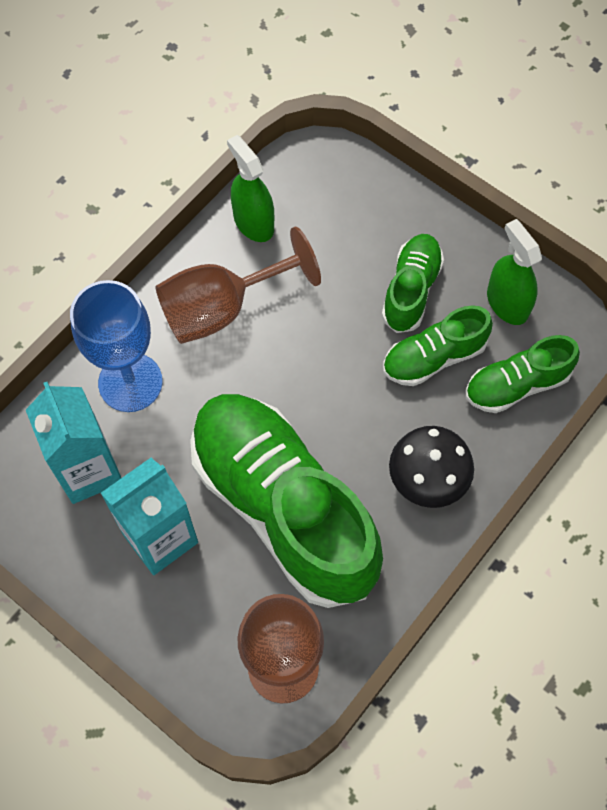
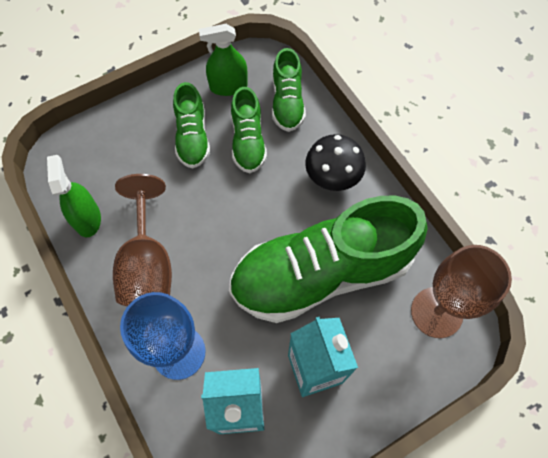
camera: 70 degrees left, 0 degrees up
(253, 223) = (87, 219): green spray bottle -> green spray bottle turned 90 degrees clockwise
(411, 290) = (192, 137): green shoe -> green shoe turned 135 degrees counterclockwise

